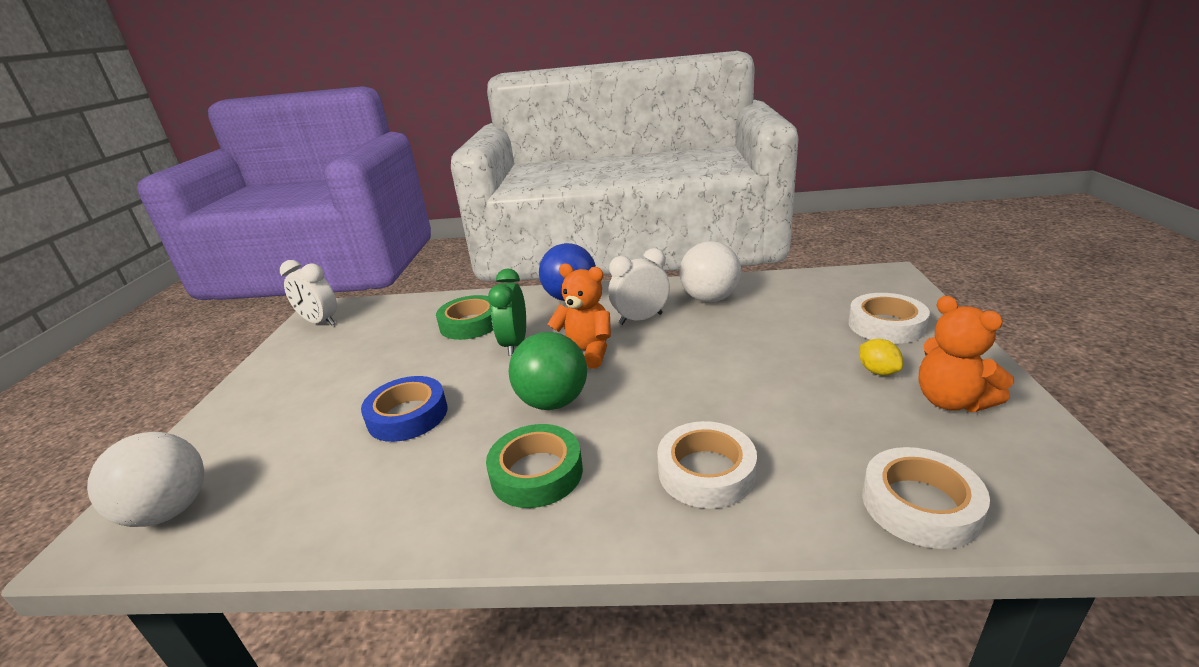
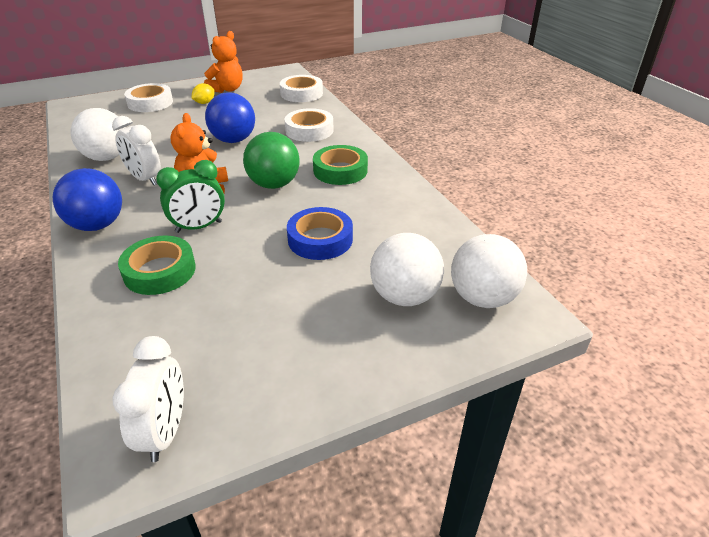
camera: 120 degrees left, 10 degrees up
(258, 450) = (404, 296): none -> white ball
(709, 385) = (233, 140): none -> blue ball

